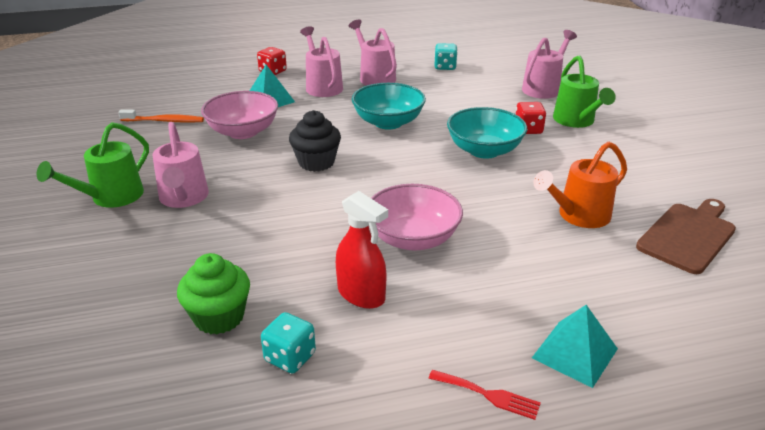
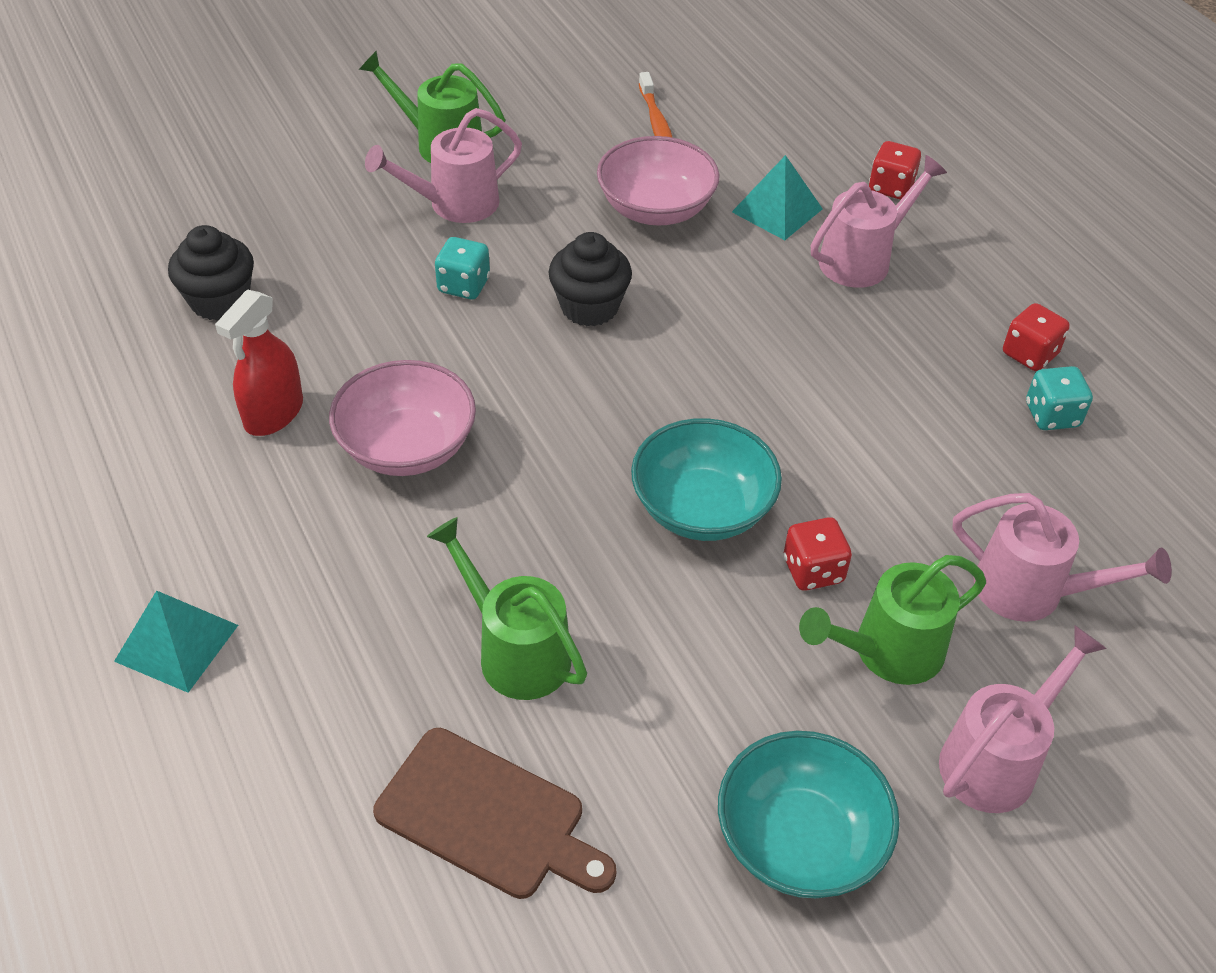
camera: 75 degrees right, 15 degrees up
(219, 317) = (220, 301): green cupcake -> black cupcake
(290, 357) = (157, 373): turquoise dice -> turquoise dice (464, 285)
(374, 77) = (940, 319): pink watering can -> pink watering can (997, 759)
(388, 122) = (758, 367): turquoise bowl -> turquoise bowl (799, 840)
(406, 64) = (1029, 354): none -> red dice
(488, 395) = (101, 556): red fork -> none
(578, 216) = (514, 650): orange watering can -> green watering can

